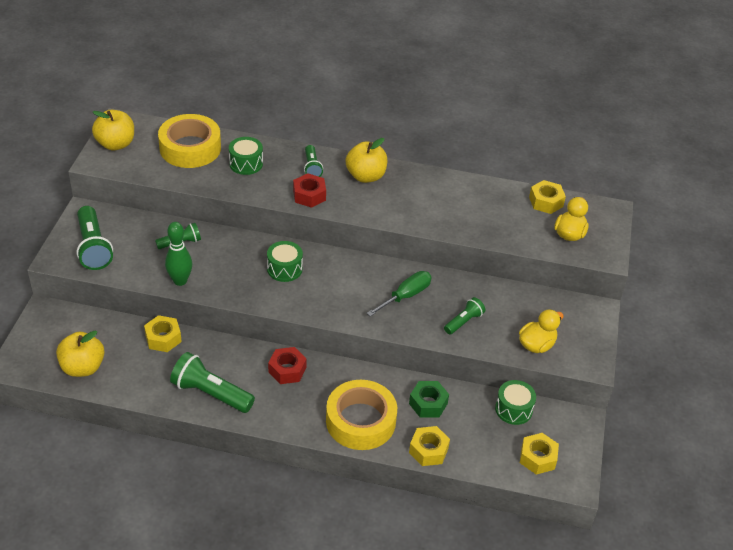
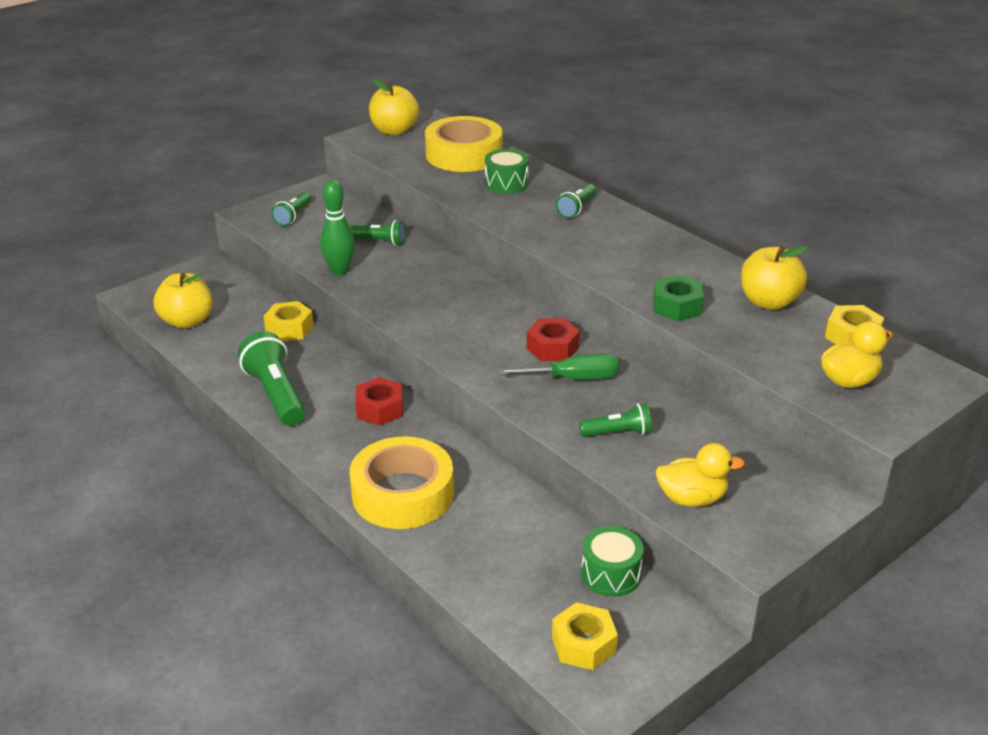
camera: 40 degrees right, 10 degrees down
(93, 247) = (293, 216): green flashlight -> green flashlight, size x0.57
(284, 269) = (460, 301): green drum -> none
(309, 195) = (542, 230): red nut -> red nut (552, 348)
(366, 176) = (632, 235): yellow apple -> yellow apple (769, 302)
(428, 403) = (504, 515): green nut -> green nut (677, 306)
(428, 450) = (448, 563): yellow nut -> none

